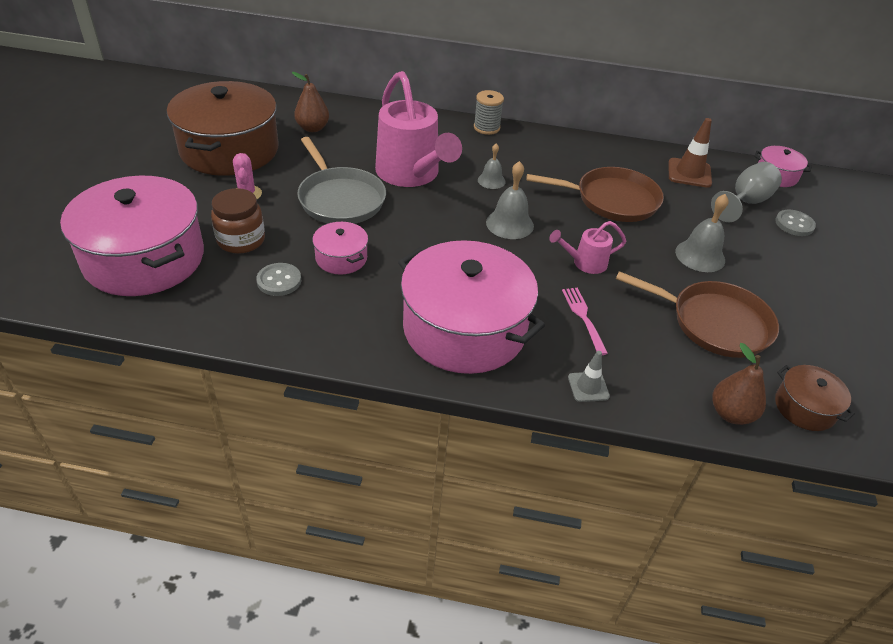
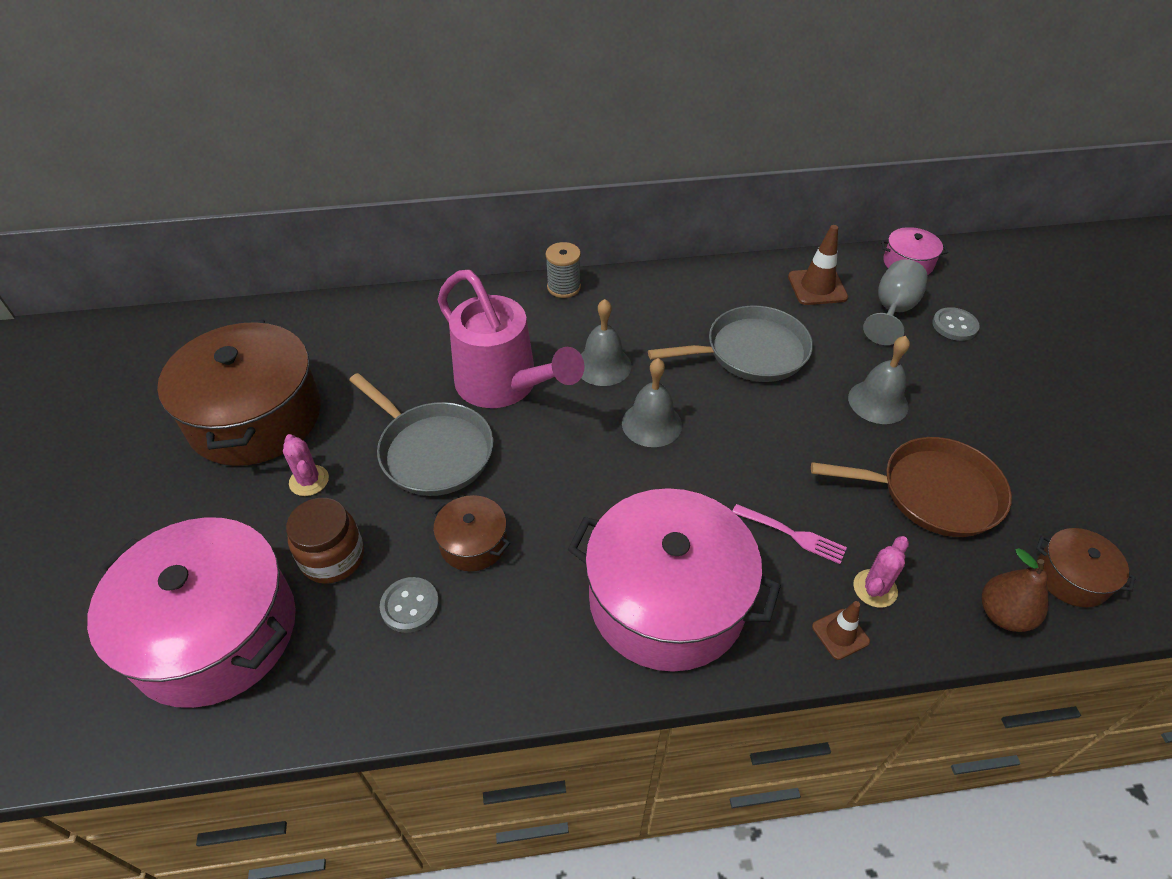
camera: 15 degrees left, 5 degrees up
(312, 128) = (350, 350): brown pear -> none
(341, 258) = (473, 543): pink pot -> brown pot
(491, 180) = (603, 365): grey bell -> grey bell, size x1.59
(583, 317) = (792, 534): pink fork -> pink fork turned 150 degrees clockwise
(585, 263) = (760, 454): pink watering can -> none
(588, 387) = (840, 634): grey traffic cone -> brown traffic cone
(612, 200) = (751, 351): brown pan -> grey pan
(632, 368) = (875, 588): none -> pink cactus

